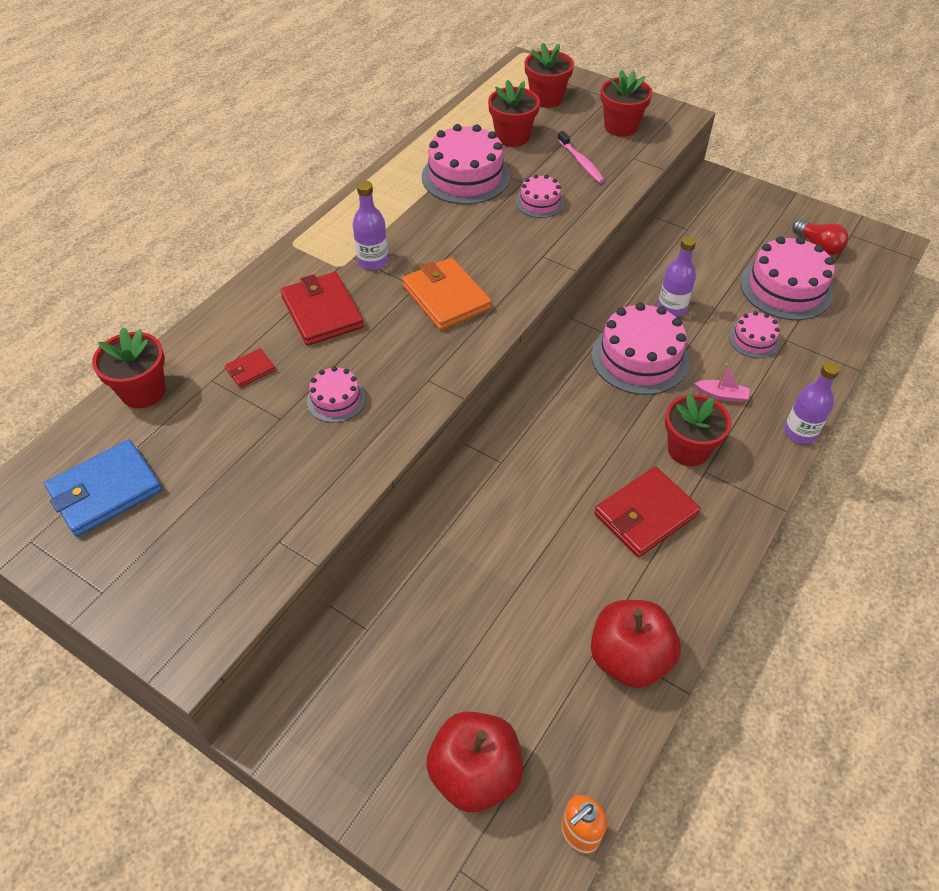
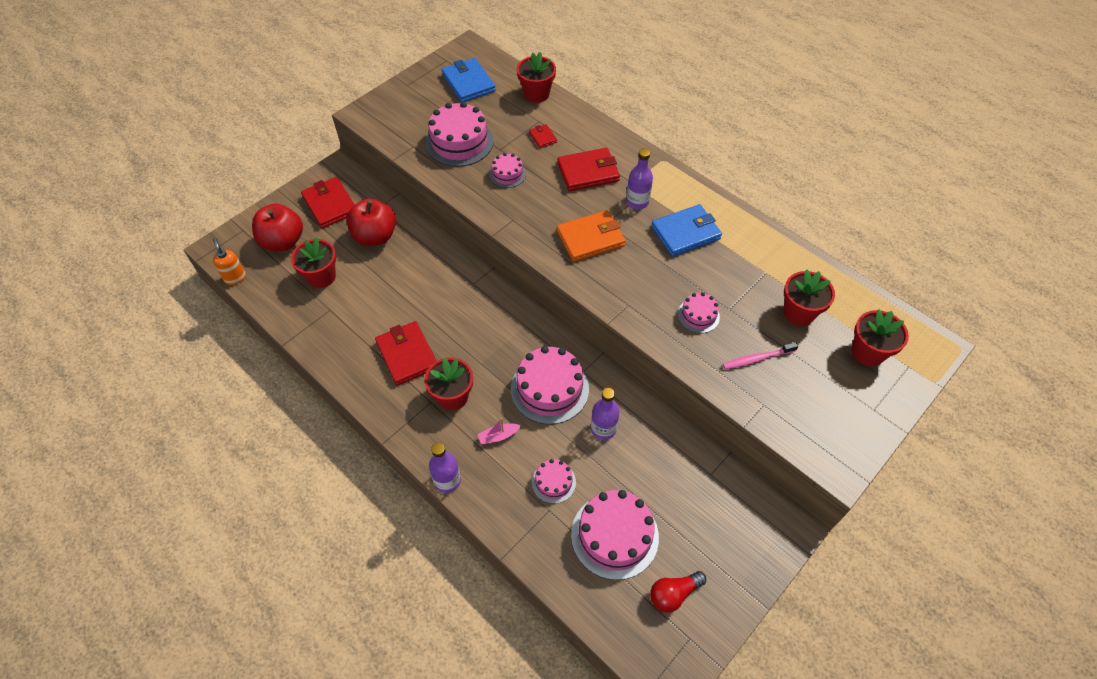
camera: 100 degrees right, 5 degrees up
(371, 715) = (330, 205): none -> red wallet
(418, 218) = (685, 233): none -> blue wallet
(465, 176) = (739, 270): pink cake -> pink cake (459, 142)
(621, 127) = (817, 406): red flower pot -> red flower pot (321, 276)
(629, 658) = (314, 321): red apple -> red apple (375, 236)
(722, 395) = (498, 436): pink boat -> pink boat turned 45 degrees clockwise

